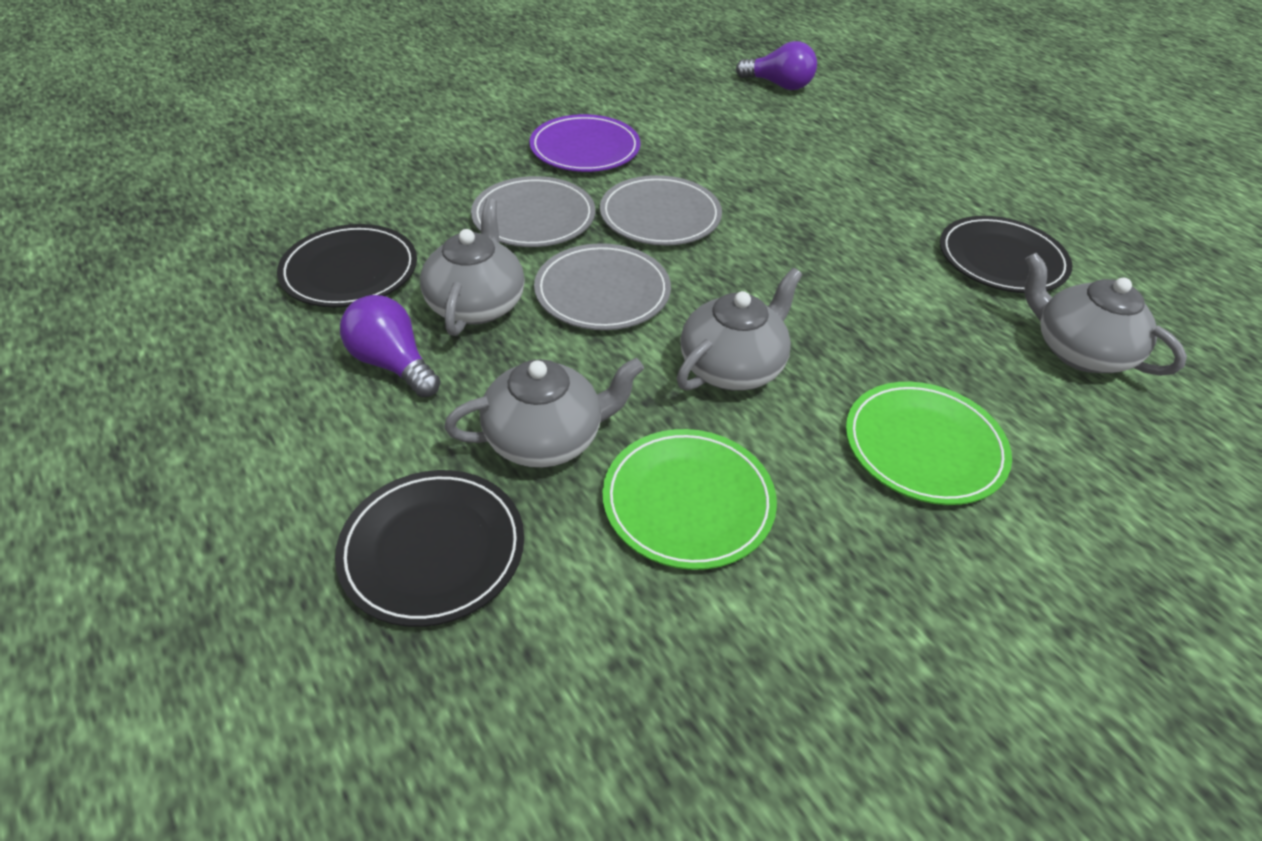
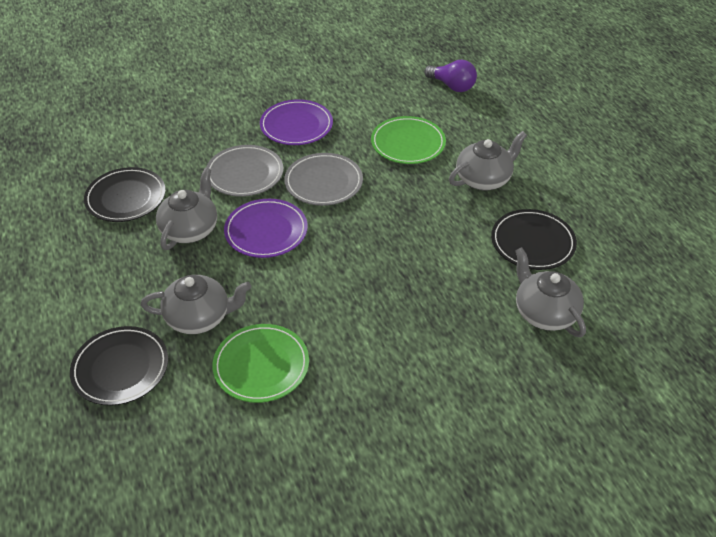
camera: 15 degrees right, 0 degrees up
(393, 364) = (132, 260): purple light bulb -> none
(602, 292) = (266, 231): grey plate -> purple plate
(733, 367) = (322, 291): grey teapot -> grey teapot (484, 179)
(924, 446) = (410, 356): green plate -> green plate (408, 143)

